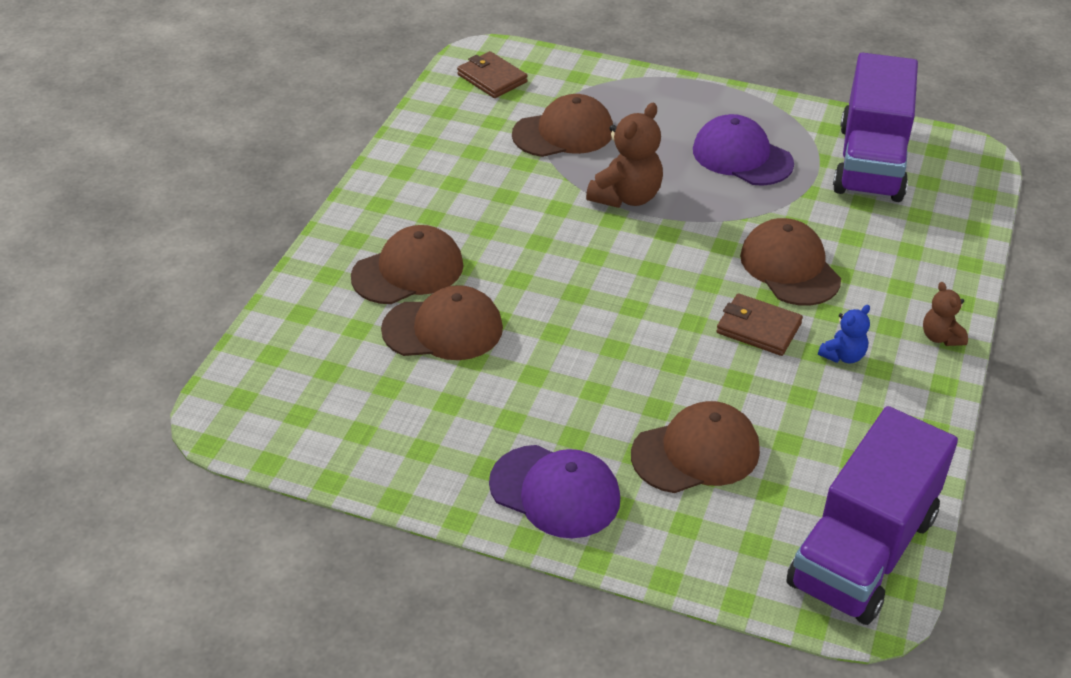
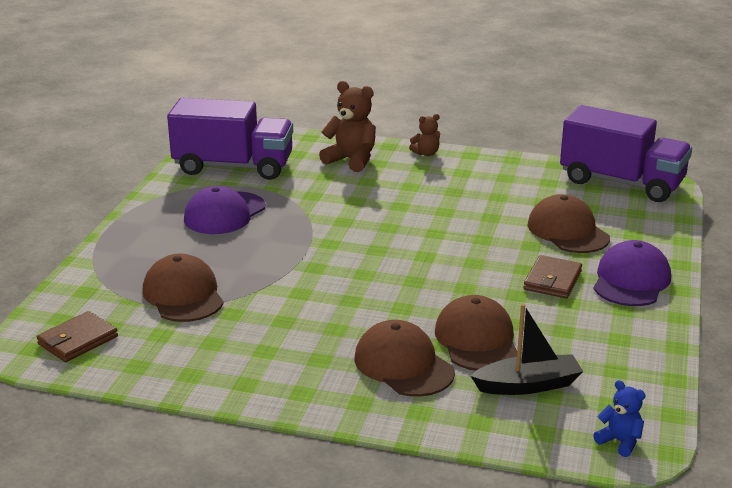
camera: 95 degrees left, 15 degrees down
(351, 356) = (528, 385): none -> black boat
(626, 197) = (282, 262): brown teddy bear -> brown teddy bear (351, 160)
(758, 328) = (435, 209): brown wallet -> brown wallet (552, 280)
(789, 267) = (364, 198): brown cap -> none
(843, 356) = (454, 183): blue teddy bear -> blue teddy bear (619, 441)

